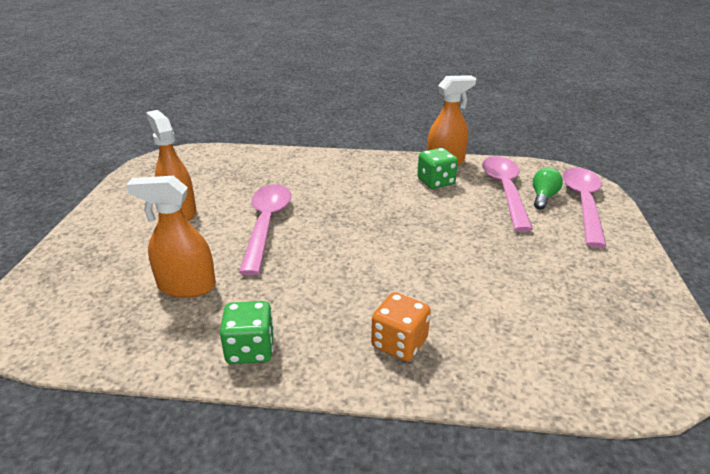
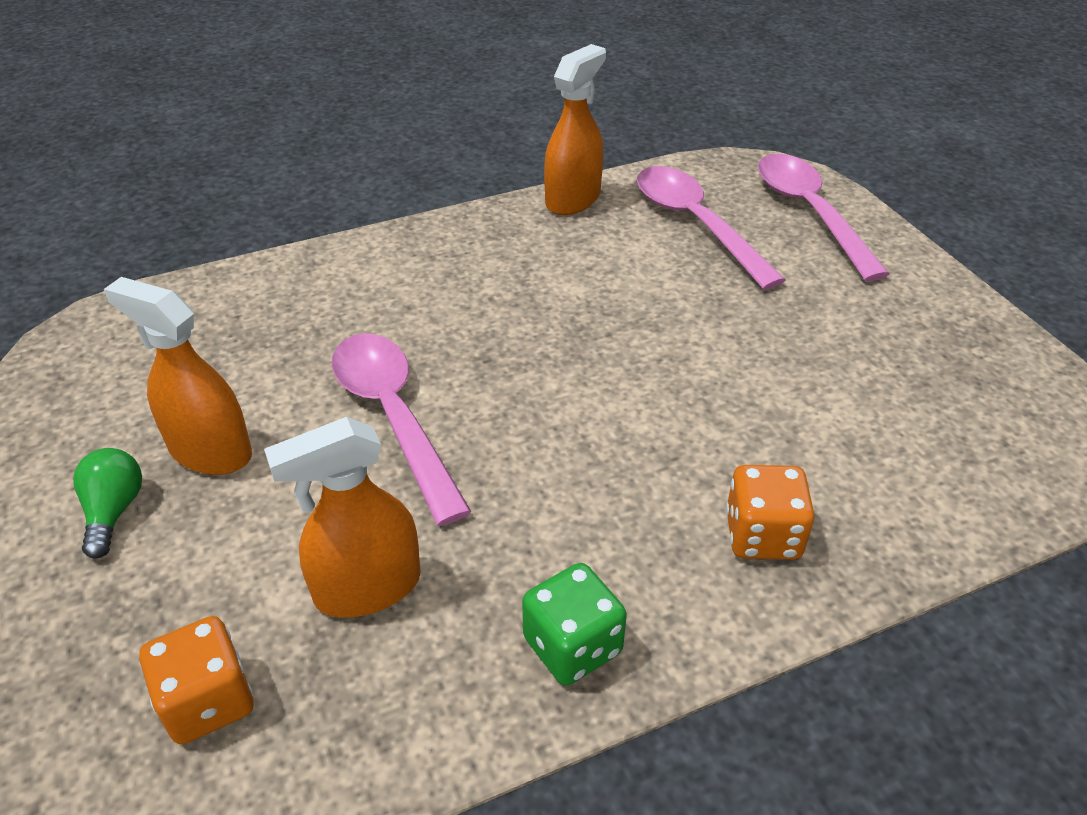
camera: 30 degrees left, 10 degrees up
(83, 301) = (208, 701): none -> orange dice
(435, 182) = (588, 241): green dice -> none
(543, 197) = (753, 219): green light bulb -> green light bulb (114, 511)

